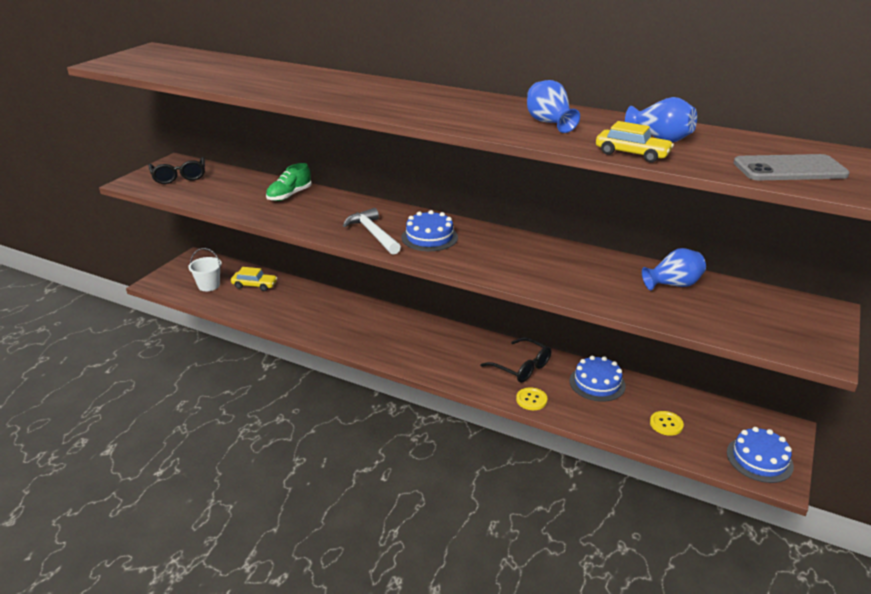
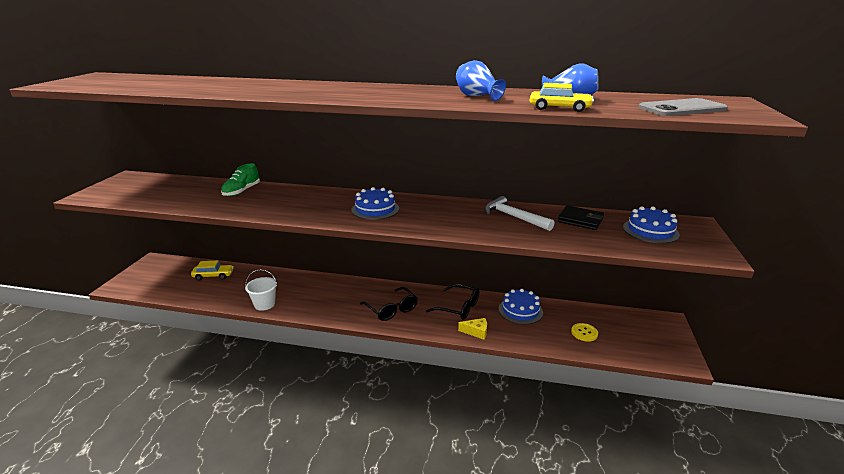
camera: 15 degrees left, 5 degrees down
(179, 177) = (134, 187): black glasses -> black glasses (391, 309)
(209, 285) = (170, 281): white bucket -> white bucket (264, 304)
(373, 234) = (326, 212): white hammer -> white hammer (514, 217)
(531, 400) = (476, 332): yellow button -> yellow cheese
(673, 284) = (580, 220): blue vase -> black wallet
(759, 459) = (661, 347): blue cake -> blue cake (650, 231)

